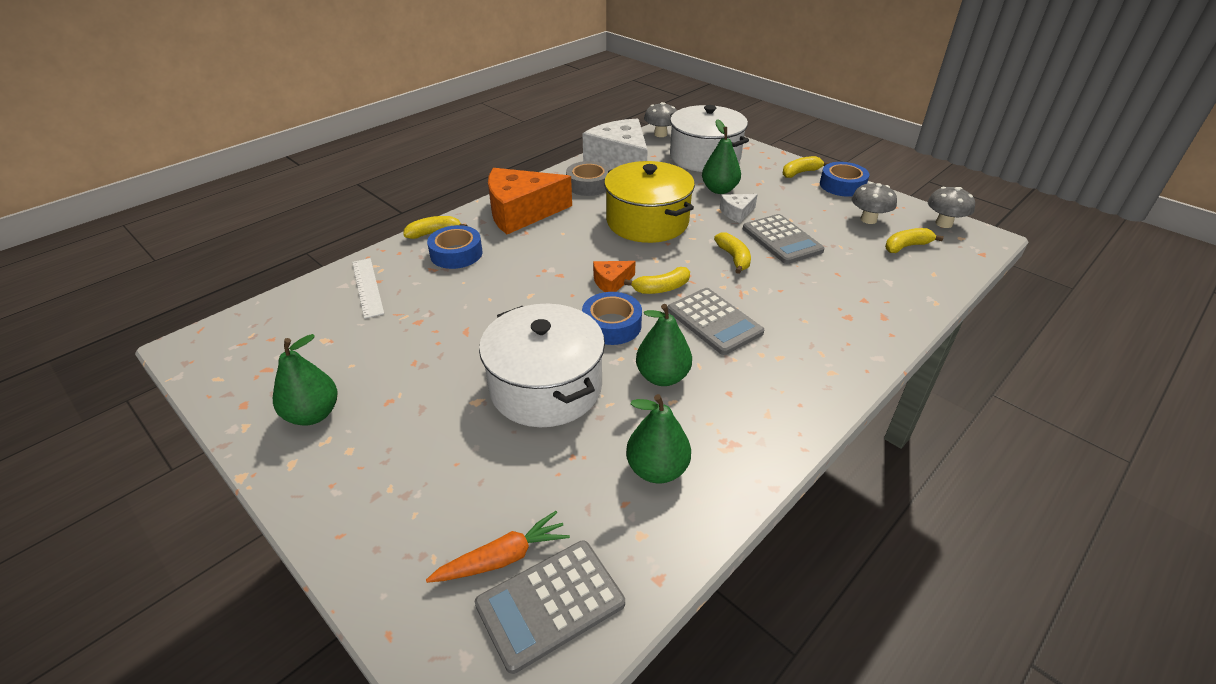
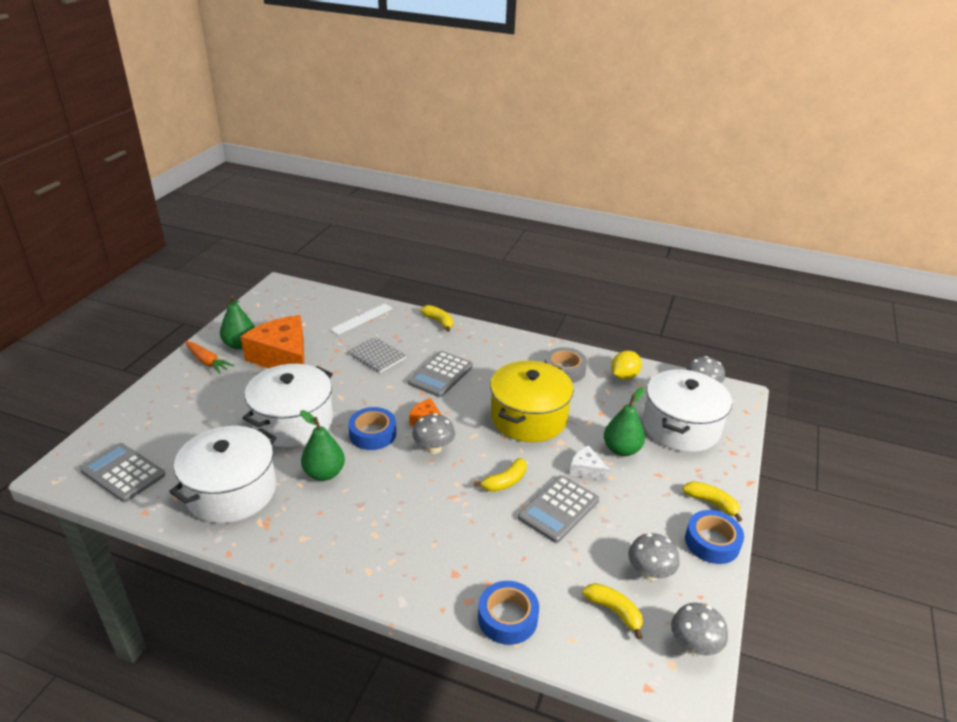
camera: 65 degrees right, 5 degrees down
(456, 254) = (420, 339): blue tape -> blue tape (507, 618)
(463, 291) = (377, 356): none -> grey notebook
(503, 558) = (151, 446): orange carrot -> orange carrot (207, 361)
(521, 212) = (494, 350): orange cheese -> orange cheese (283, 357)
(620, 160) = (624, 376): white cheese -> yellow lemon
(657, 469) = (231, 491): green pear -> white pot
(661, 288) = (433, 448): yellow banana -> grey mushroom
(714, 321) = (404, 487): grey calculator -> grey calculator (440, 374)

